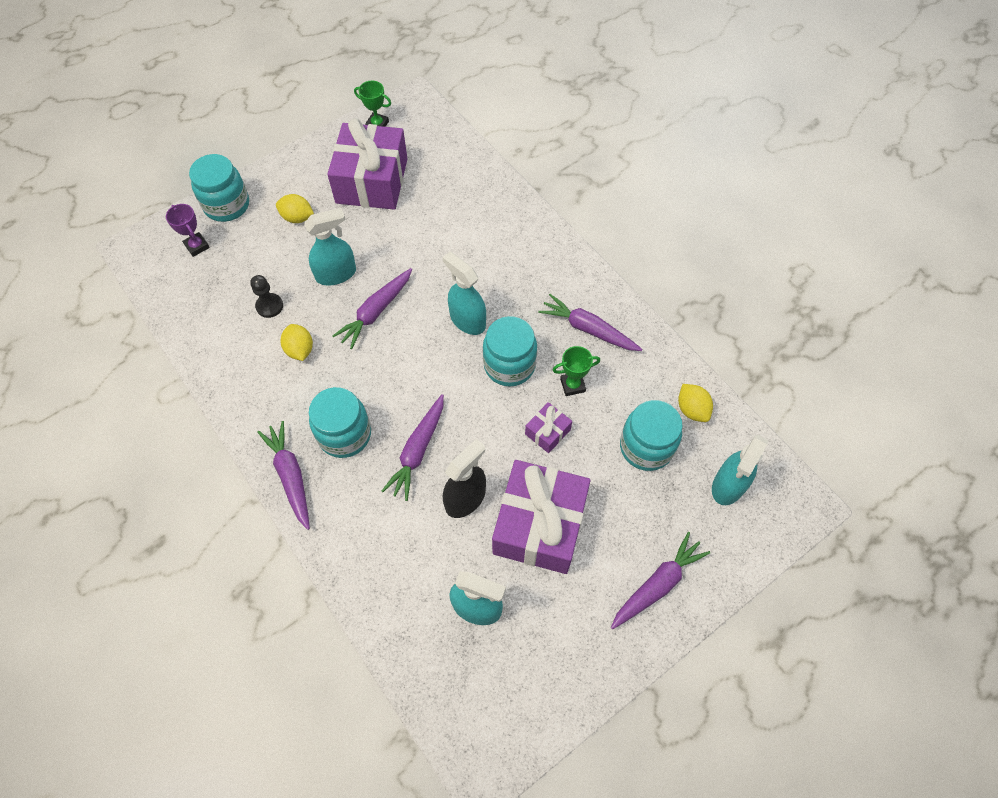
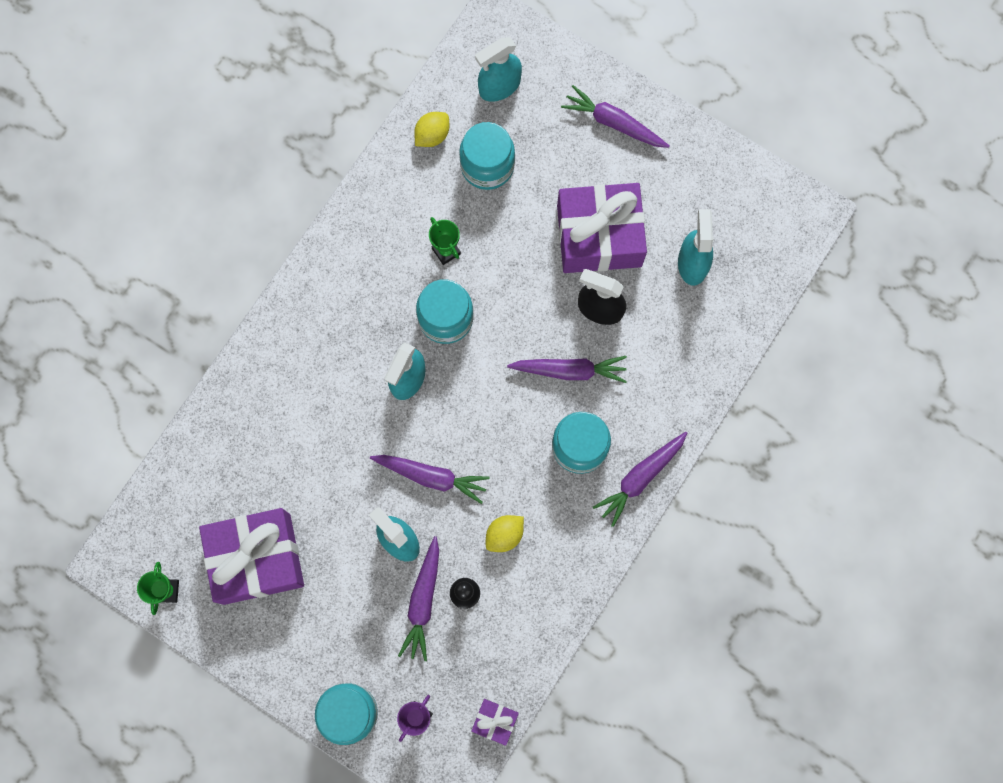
camera: 110 degrees left, 15 degrees up
(297, 218) = (339, 620): yellow lemon -> none
(547, 432) = (505, 258): purple gift -> purple gift (495, 721)
(588, 329) = (376, 255): purple carrot -> purple carrot (423, 601)
(728, 485) = (499, 86): turquoise spray bottle -> turquoise spray bottle turned 135 degrees clockwise

